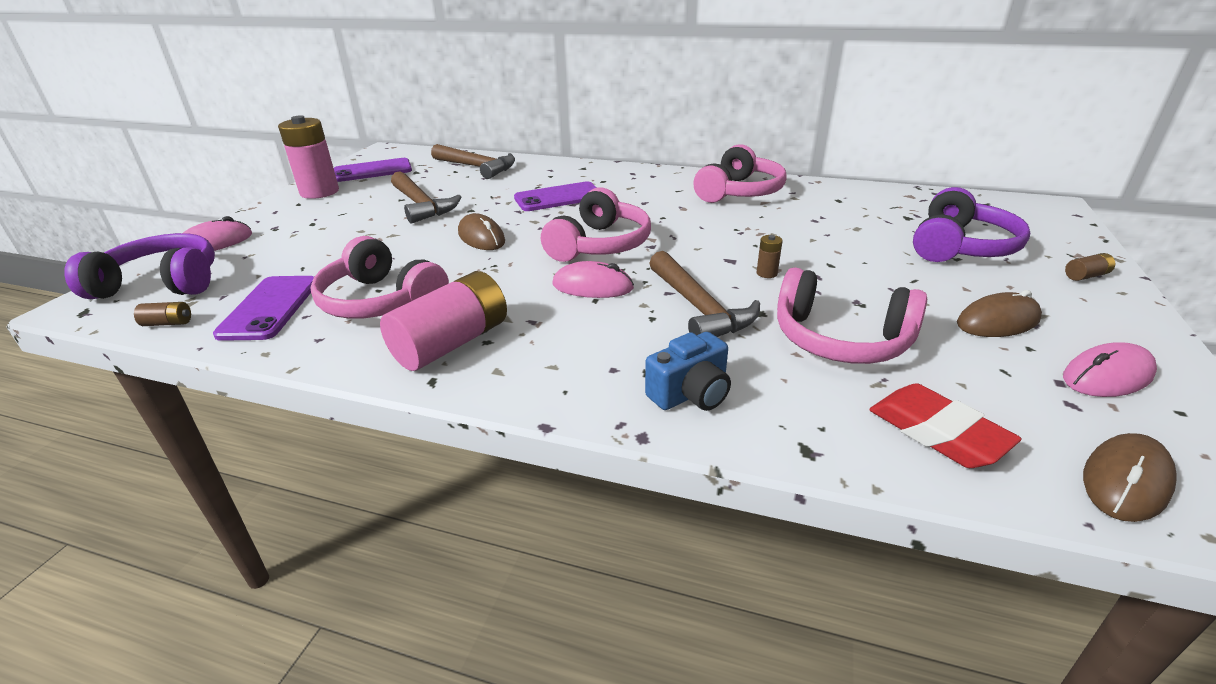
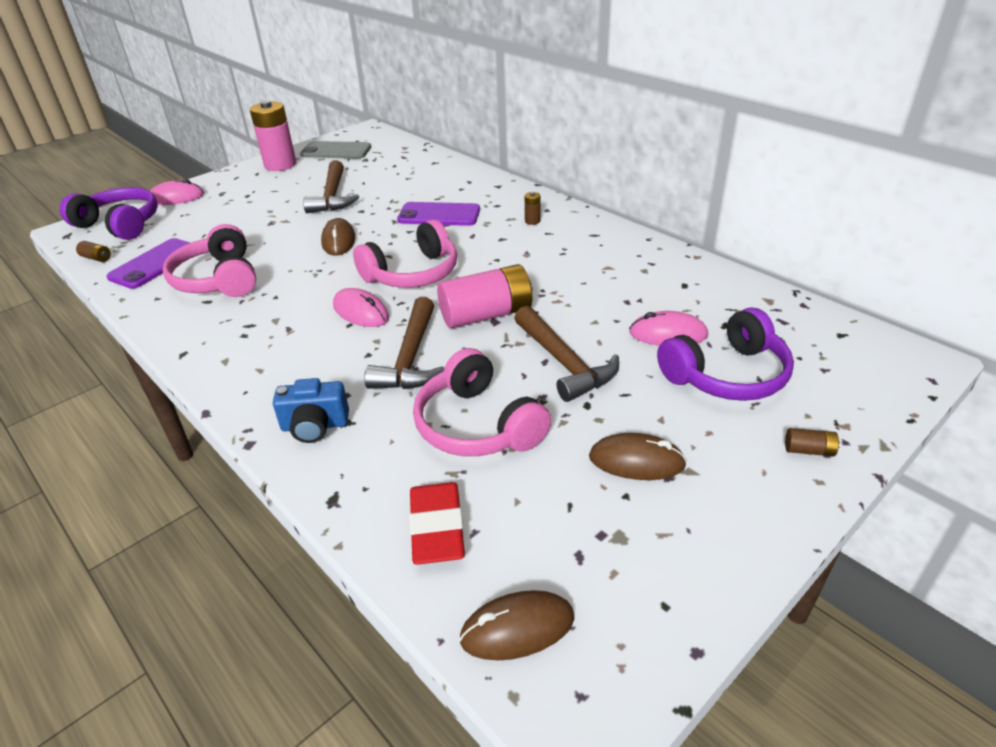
camera: 30 degrees right, 5 degrees up
(372, 171) = (336, 151): purple phone -> grey phone
(452, 343) = (222, 328): pink battery -> pink battery (486, 314)
(477, 167) = (415, 165): brown hammer -> brown hammer (564, 363)
(739, 192) = (600, 249): pink headphones -> none
(766, 273) = (505, 343): brown battery -> brown battery (532, 221)
(1107, 376) = (652, 548): pink mouse -> pink mouse (668, 334)

